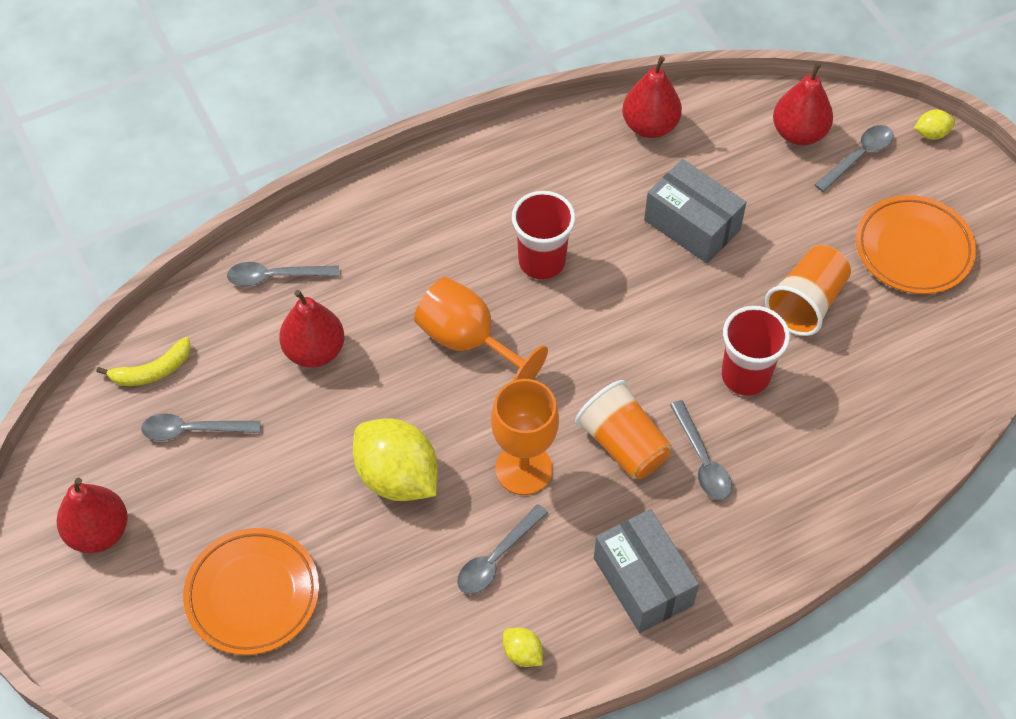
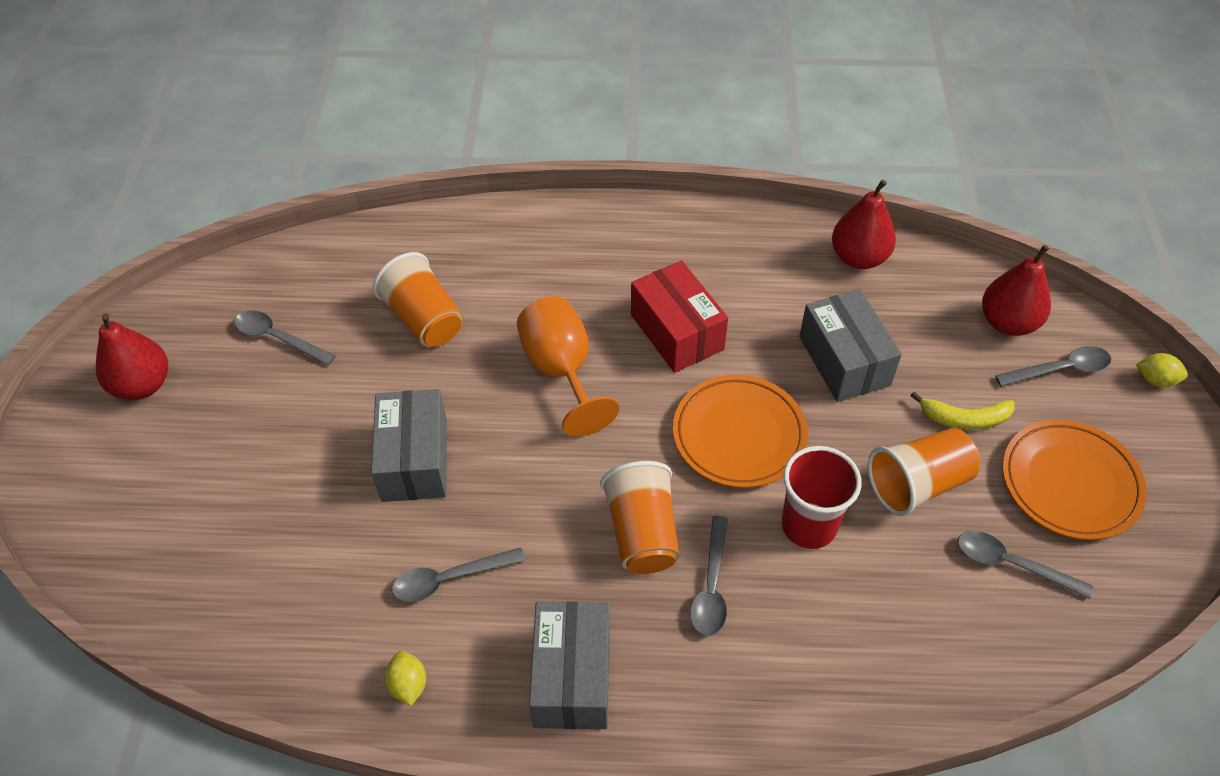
camera: 30 degrees right, 5 degrees down
(152, 371) = (284, 277): yellow banana -> yellow banana (964, 419)
(252, 594) = (219, 500): orange plate -> orange plate (739, 435)
(275, 277) = (437, 245): grey spoon -> grey spoon (1011, 564)
(314, 351) = (424, 319): red pear -> orange cup
(397, 477) = (414, 460): yellow lemon -> grey box
(524, 469) = (532, 509): orange goblet -> none
(542, 262) = (677, 332): red cup -> red box

